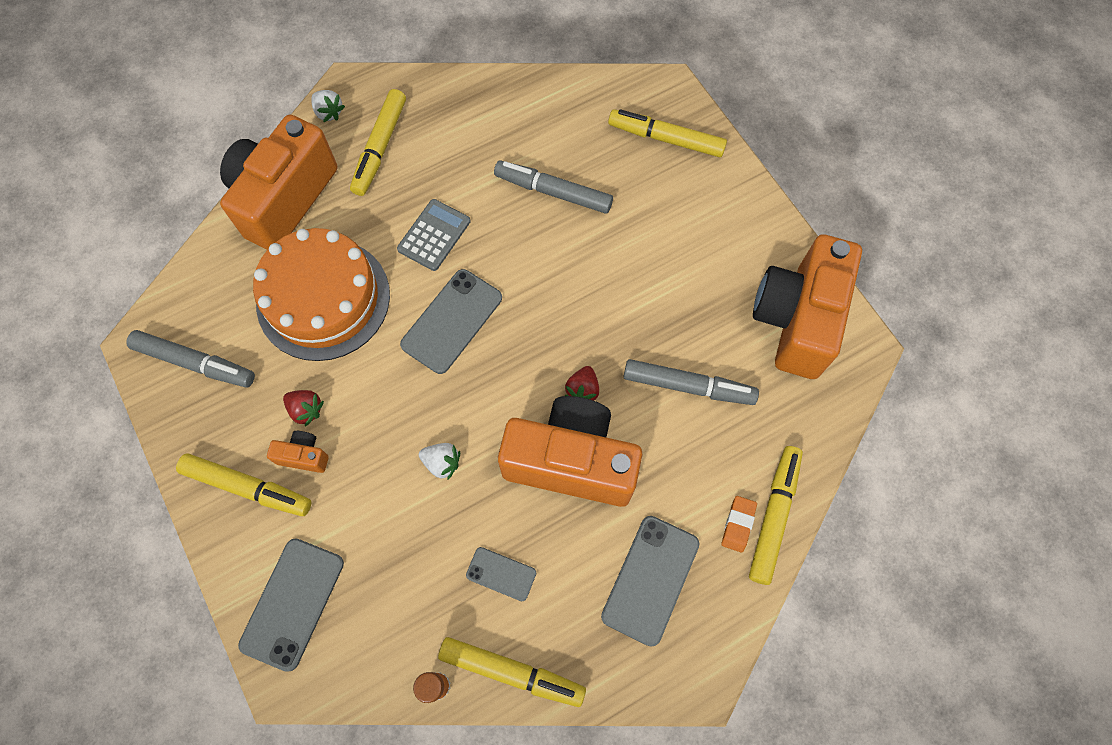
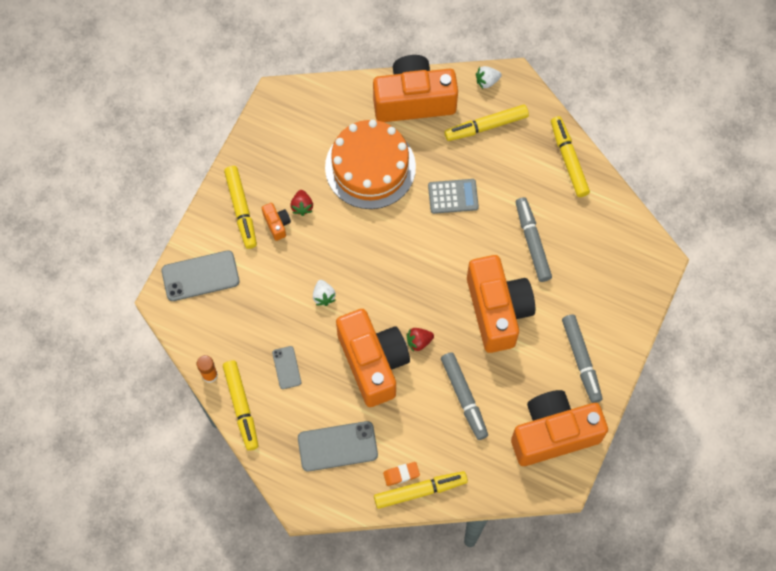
camera: 55 degrees right, 0 degrees up
(195, 363) = (286, 131): grey marker -> grey marker (581, 360)
(329, 112) = (487, 81): white strawberry -> white strawberry turned 60 degrees clockwise
(452, 321) = (408, 243): grey phone -> none
(607, 280) = (497, 310): none -> orange camera
(666, 139) = (621, 282): yellow marker -> yellow marker (568, 159)

